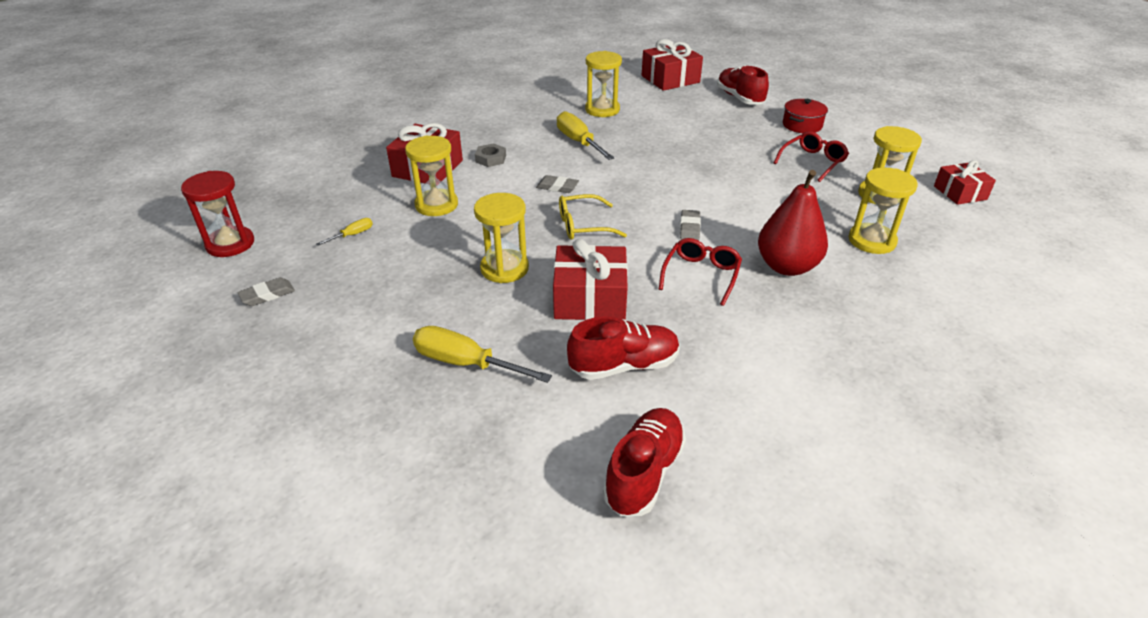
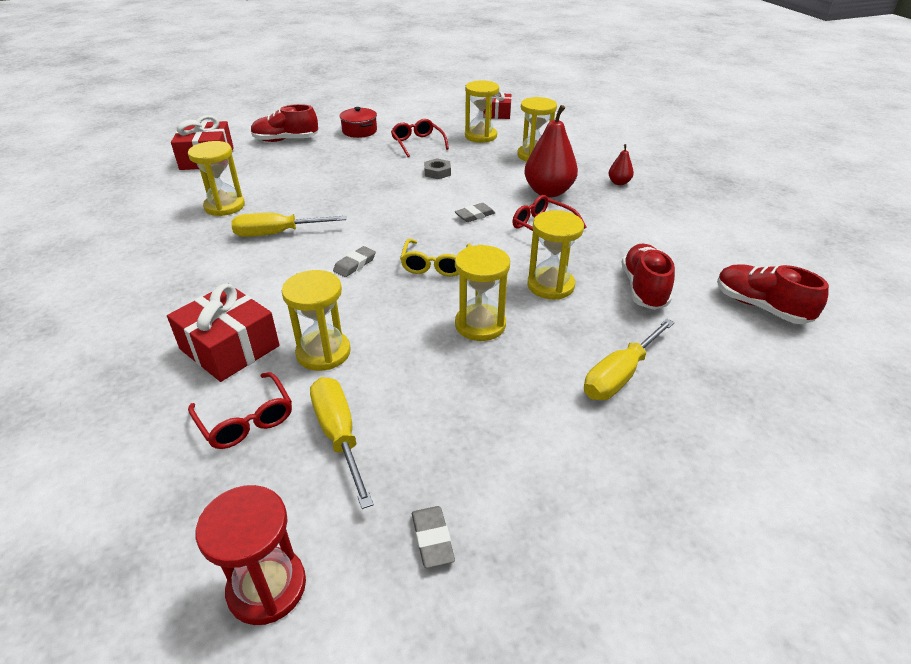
camera: 70 degrees left, 0 degrees up
(352, 235) = (339, 436): yellow screwdriver -> yellow screwdriver, size x2.01
(359, 197) = (246, 420): none -> red glasses
(491, 159) = (255, 295): grey nut -> grey nut (437, 172)
(590, 298) = (550, 285): red gift -> yellow hourglass
(689, 228) = (475, 215): grey eraser -> grey eraser turned 60 degrees counterclockwise
(868, 319) = (619, 183): none -> red pear

